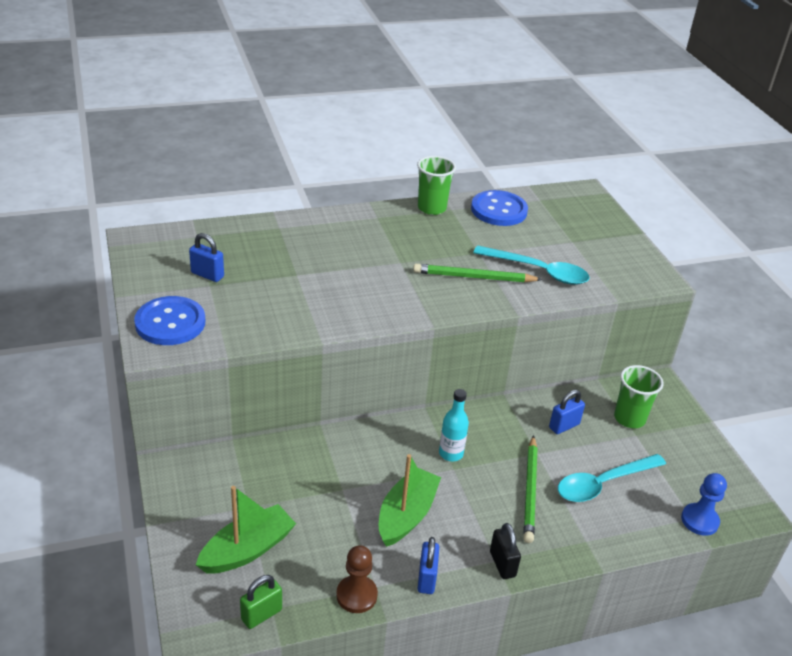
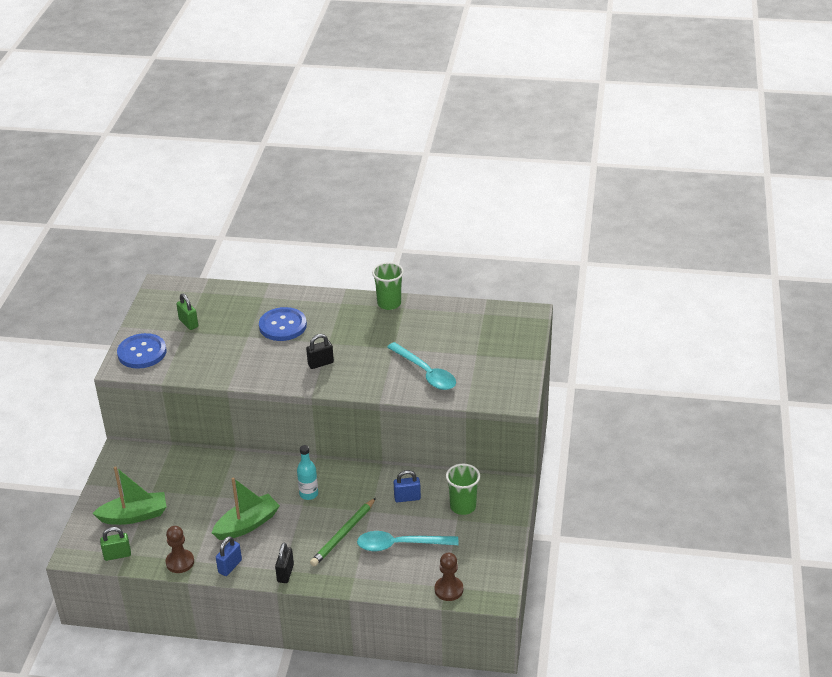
camera: 30 degrees right, 0 degrees up
(207, 275) = (188, 323): blue padlock -> green padlock
(412, 286) = (320, 363): none -> black padlock
(474, 277) = (372, 366): green pencil -> none
(499, 210) = (441, 316): blue button -> blue button (283, 326)
(699, 520) = (448, 589): blue pawn -> brown pawn

